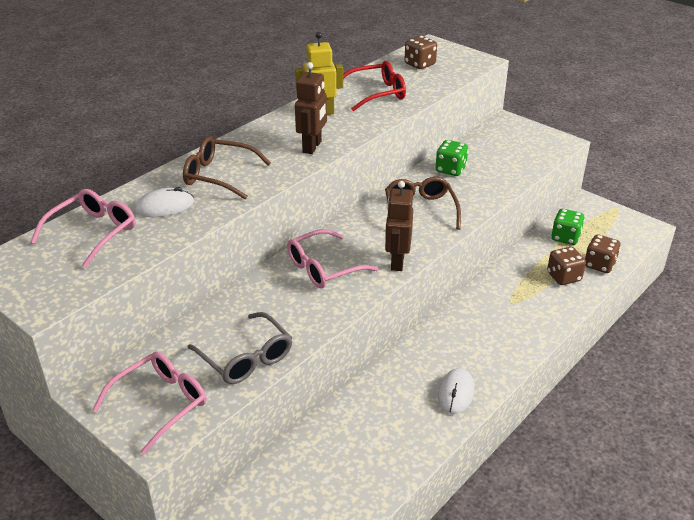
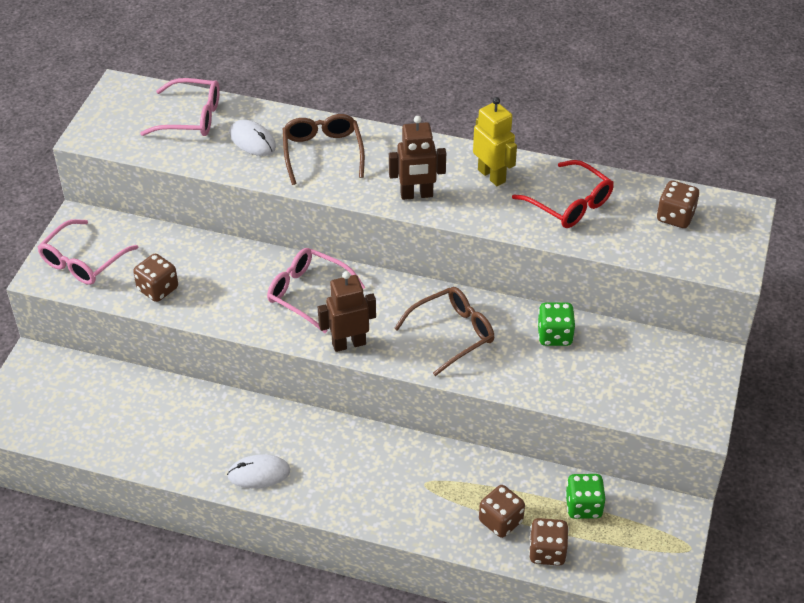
camera: 65 degrees right, 10 degrees up
(160, 404) = (83, 261): pink glasses -> pink glasses turned 105 degrees clockwise
(246, 358) = (158, 289): grey glasses -> brown dice

